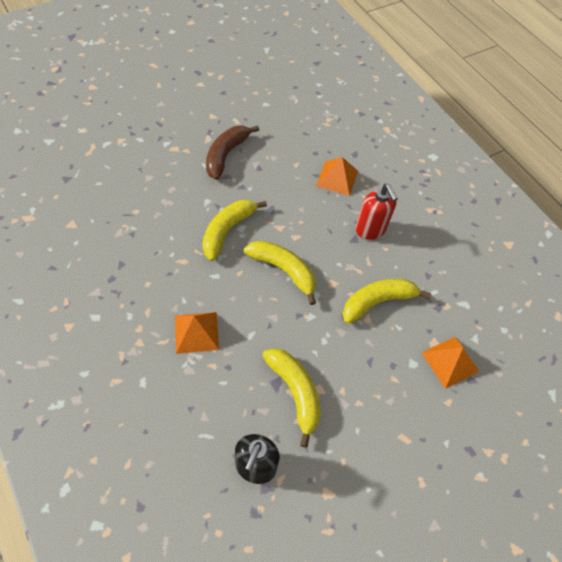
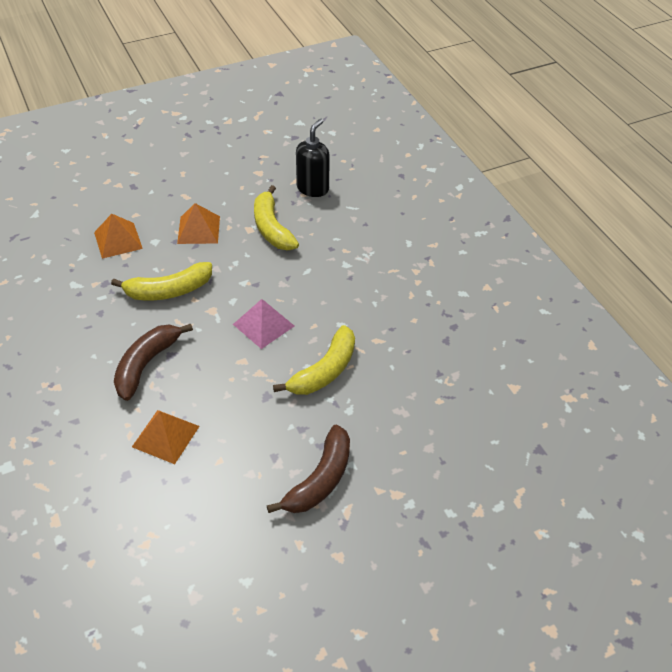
camera: 170 degrees left, 10 degrees down
(196, 332) = (360, 275): orange pyramid -> orange pyramid (198, 229)
(283, 270) = (263, 325): yellow banana -> pink pyramid
(370, 230) = (146, 364): red soap dispenser -> brown banana

